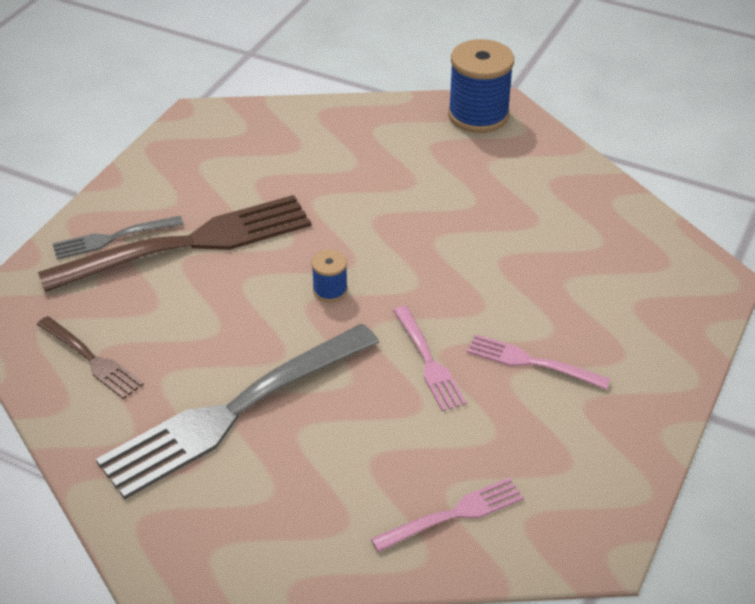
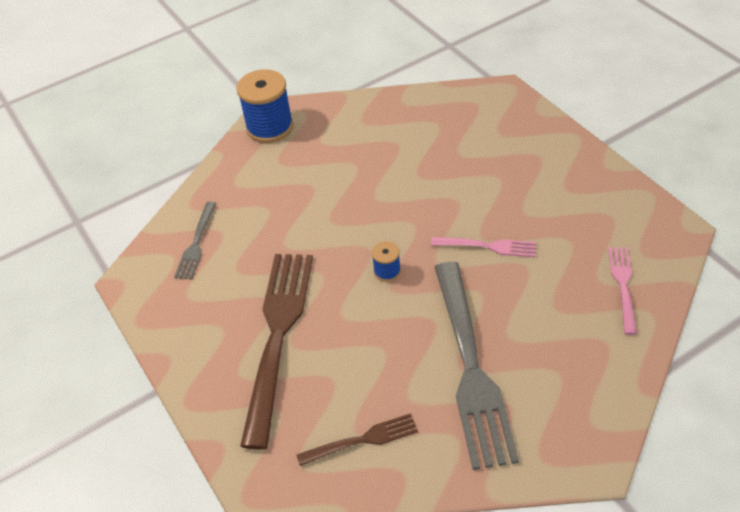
camera: 55 degrees left, 5 degrees up
(113, 238) = (233, 382): grey fork -> grey fork (196, 243)
(532, 362) = (519, 198): pink fork -> none

